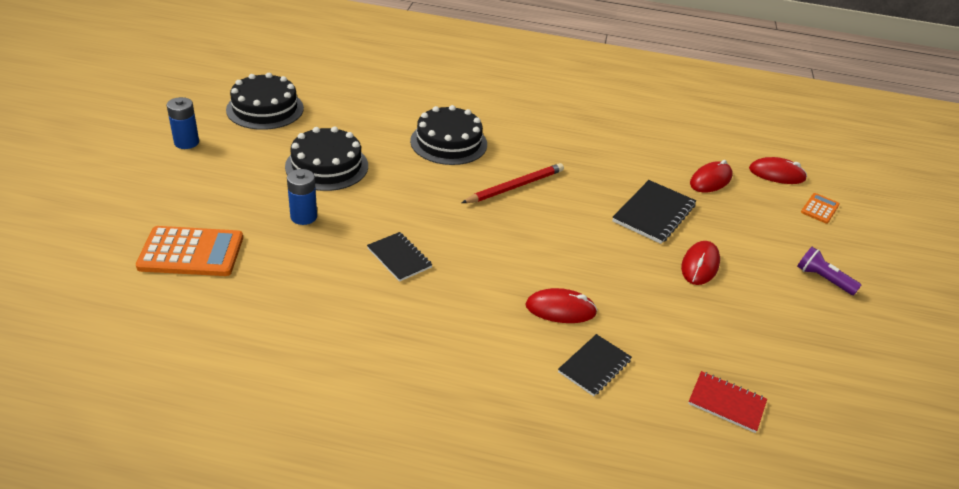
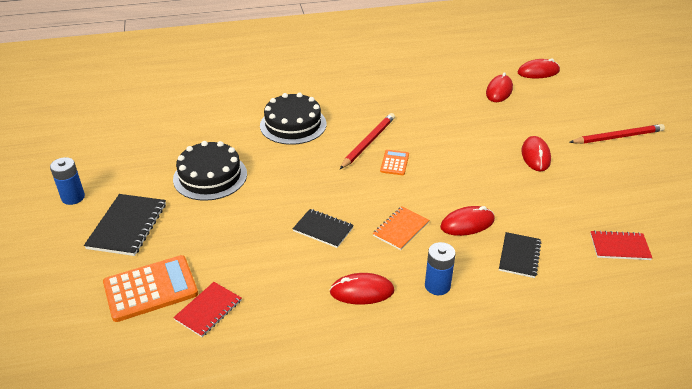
camera: 20 degrees left, 0 degrees up
(228, 293) = (208, 310): none -> red notebook
(265, 109) = (121, 146): black cake -> none
(303, 217) = (223, 224): blue battery -> blue battery (437, 286)
(391, 335) = (362, 291): none -> red mouse
(481, 288) = (400, 229): none -> orange notebook
(654, 213) = (479, 129): black notebook -> black notebook (127, 226)
(819, 209) = (581, 88): orange calculator -> orange calculator (394, 163)
(823, 279) = (617, 137): purple flashlight -> red pencil

